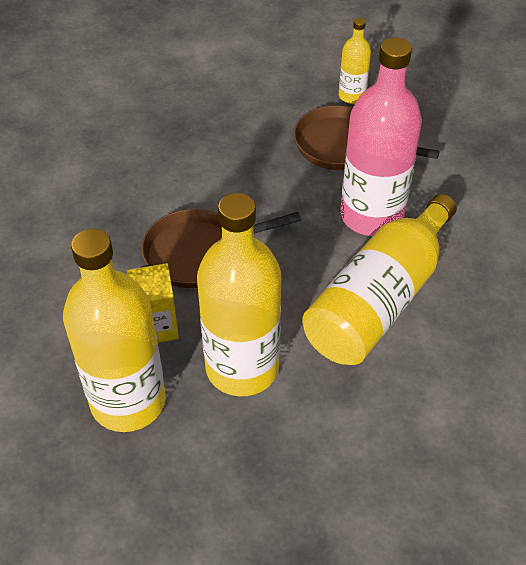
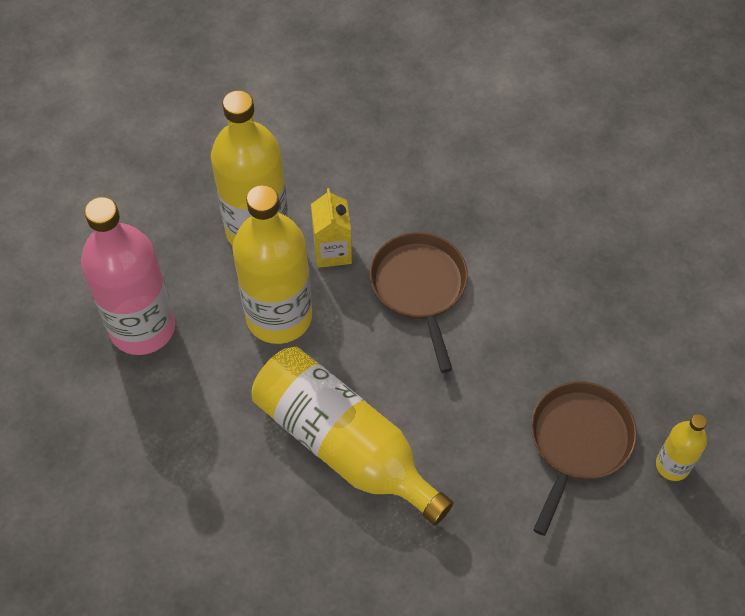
camera: 95 degrees right, 10 degrees up
(371, 216) = (461, 455): pink bottle -> pink bottle (142, 327)

